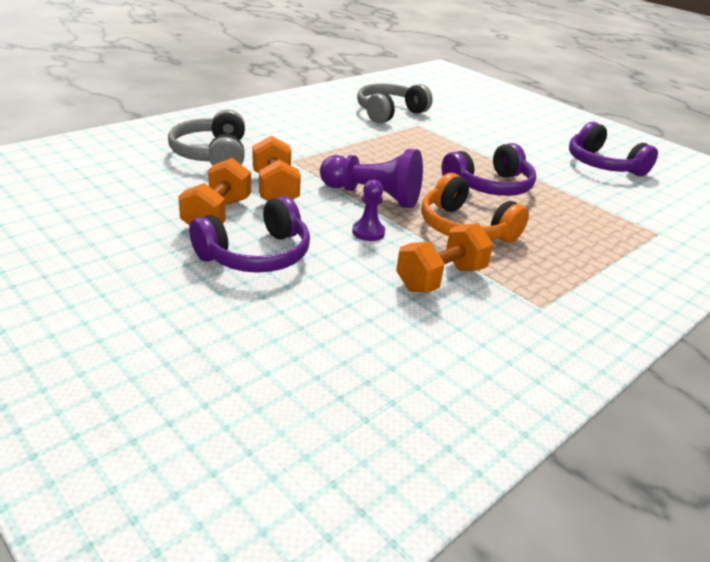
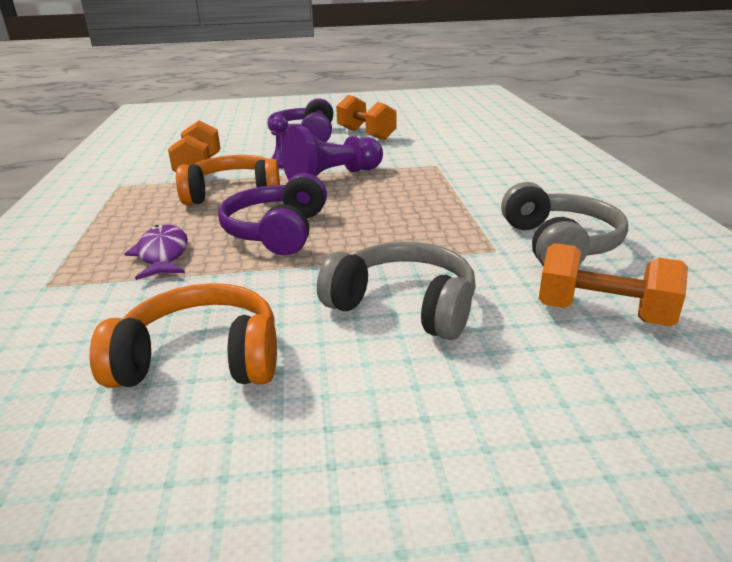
camera: 130 degrees right, 5 degrees down
(212, 155) = (472, 144): grey headphones -> grey headphones (404, 306)
(275, 190) = (384, 151): orange dumbbell -> orange dumbbell (603, 314)
(573, 212) = (162, 255): none -> purple fish
(603, 165) = (200, 359): purple headphones -> orange headphones

